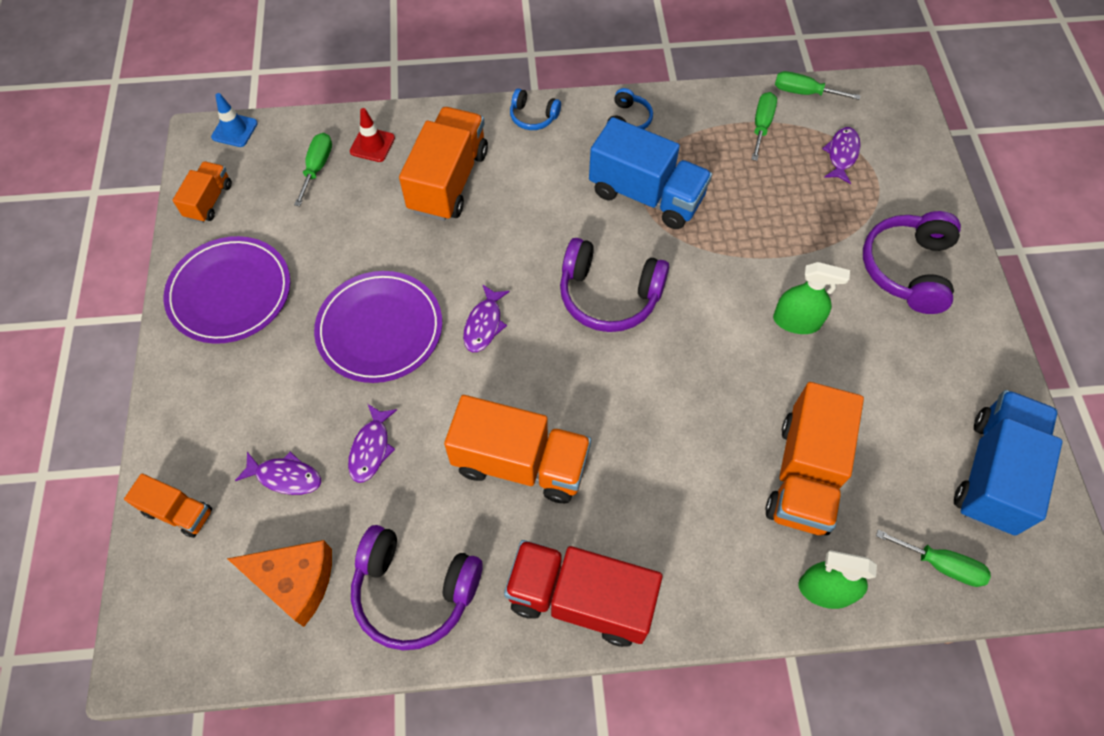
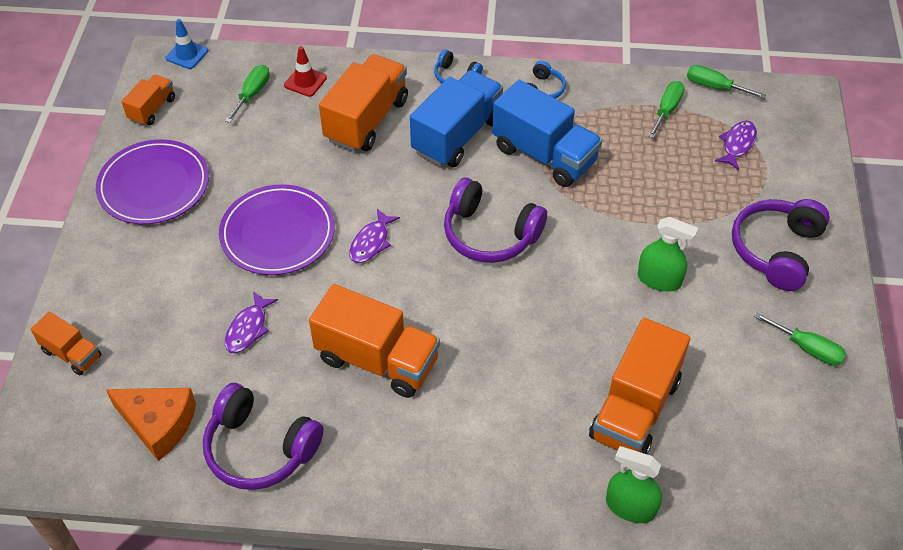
camera: 10 degrees right, 10 degrees down
(285, 477) = (169, 340): purple fish -> none
(580, 599) = (405, 478): red truck -> none
(941, 565) = (745, 503): green screwdriver -> green screwdriver (807, 348)
(993, 473) = (814, 434): blue truck -> blue truck (457, 135)

